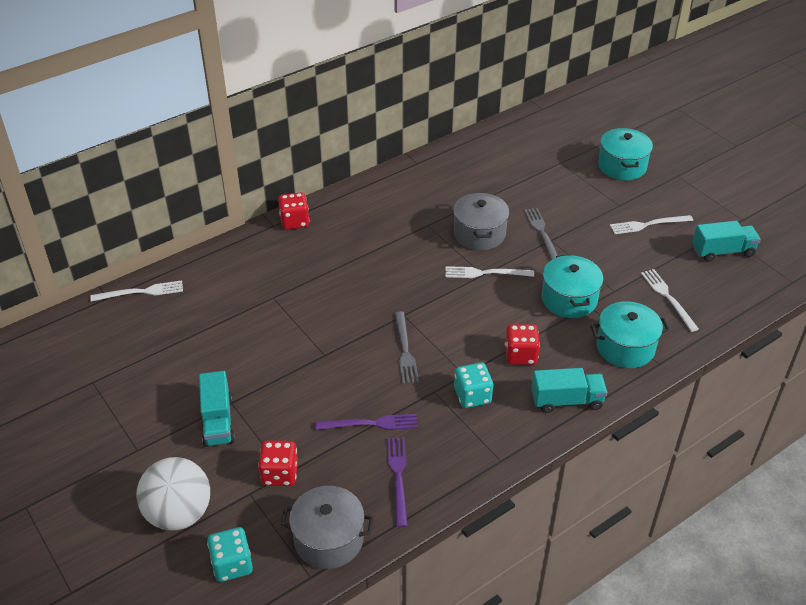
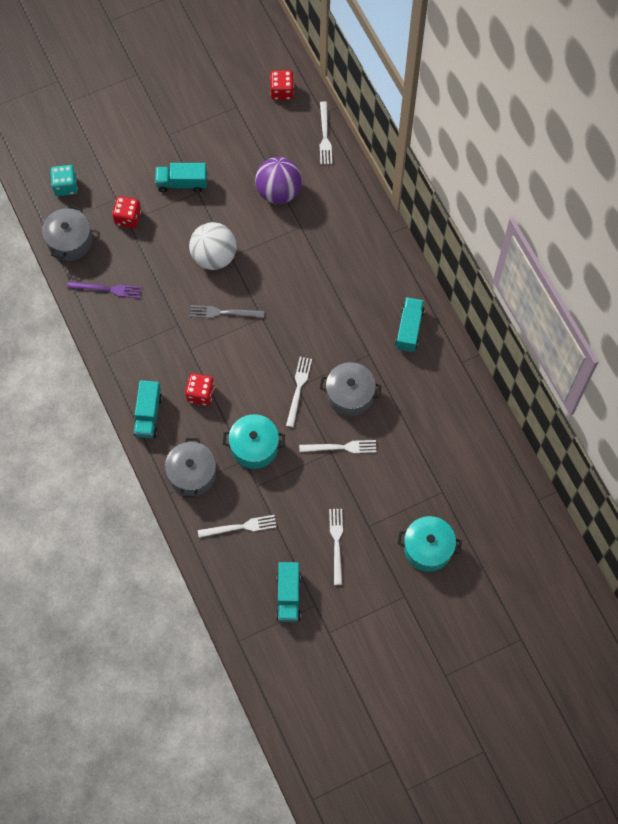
camera: 100 degrees right, 25 degrees up
(179, 513) = (111, 158): white ball -> white ball (214, 256)
(225, 323) = (278, 192): none -> purple ball
(294, 221) = (392, 250): red dice -> red dice (282, 91)
(370, 424) = (157, 279): purple fork -> none
(389, 200) = (409, 329): none -> turquoise truck
(472, 396) = (168, 350): turquoise dice -> none
(542, 233) = (341, 447): grey fork -> white fork
(625, 347) = (192, 474): turquoise pot -> grey pot

